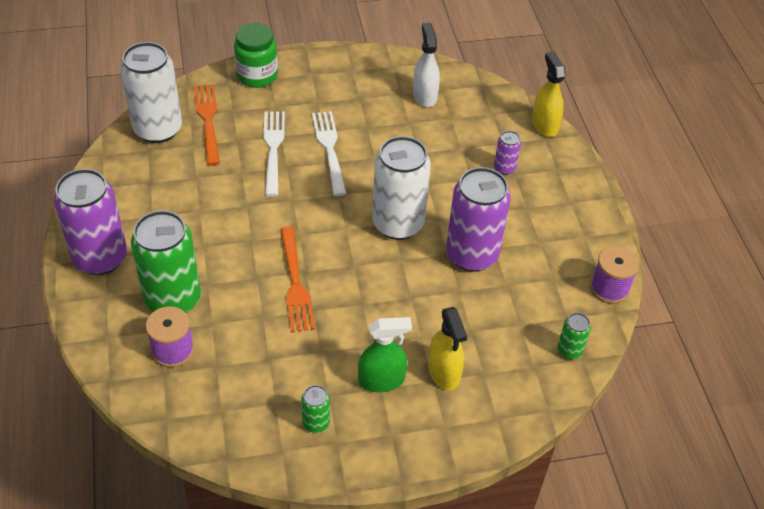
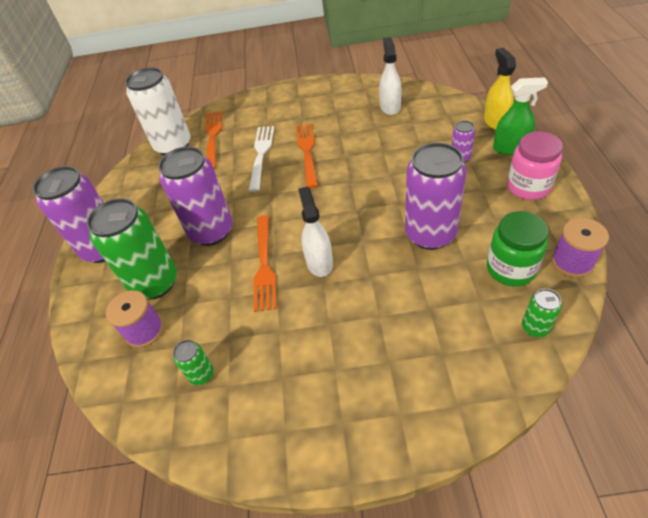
camera: 15 degrees right, 0 degrees up
(228, 242) = (211, 231): none -> purple can
(257, 76) = (256, 103): green jar -> green jar (510, 269)
(316, 423) = (266, 408): green can -> green can (202, 374)
(329, 149) = (307, 152): white fork -> orange fork
(355, 281) = (319, 262): none -> white spray bottle
(381, 380) = (336, 361): green spray bottle -> green spray bottle (510, 148)
(398, 224) = (362, 209): white can -> none
(444, 372) = (401, 352): yellow spray bottle -> none
(574, 207) = (528, 187): none -> pink jar

